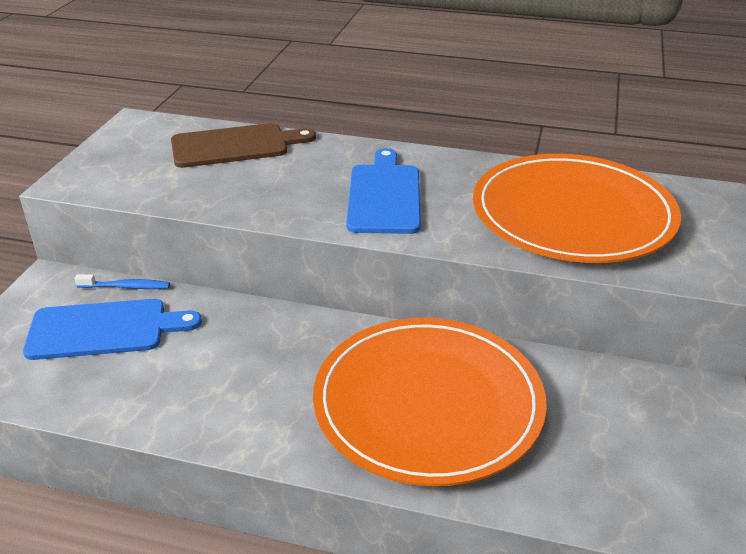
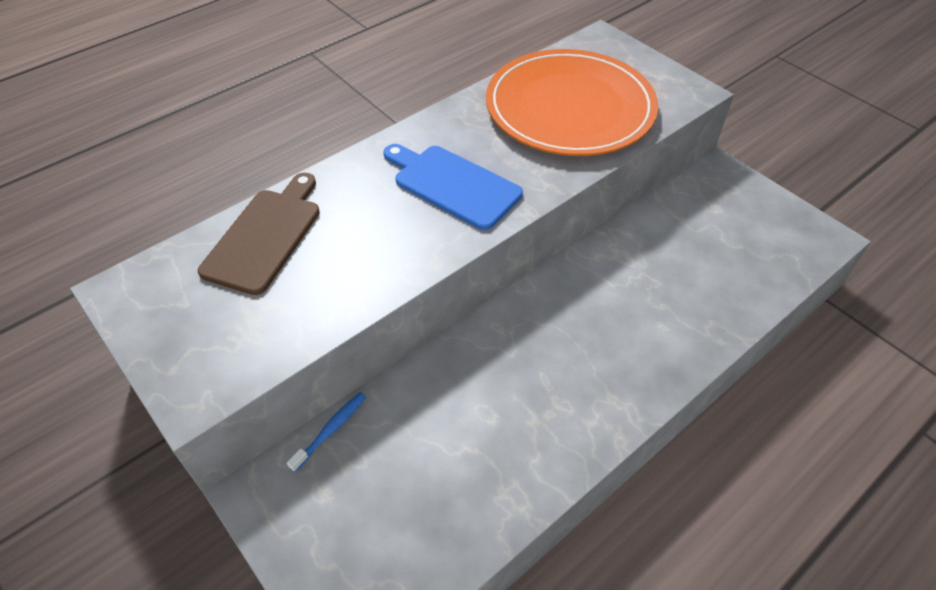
camera: 55 degrees left, 15 degrees up
(104, 329) = (384, 473): blue cutting board -> none
(428, 403) = (639, 301): orange plate -> none

